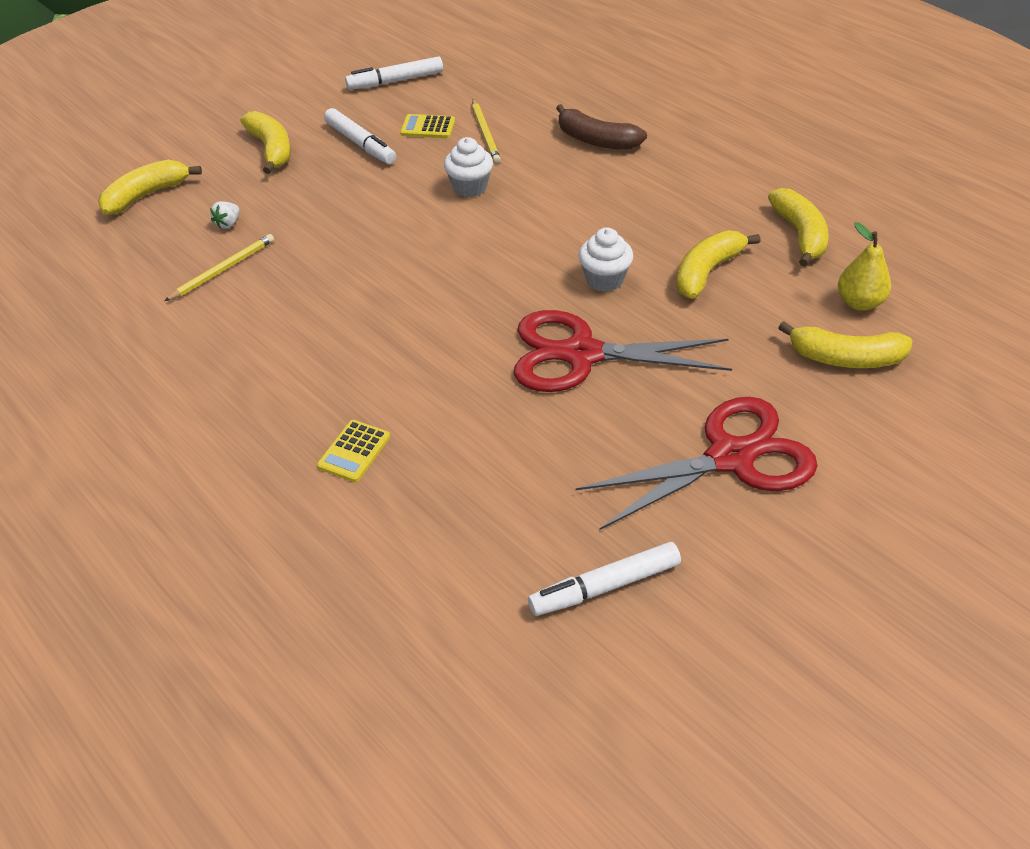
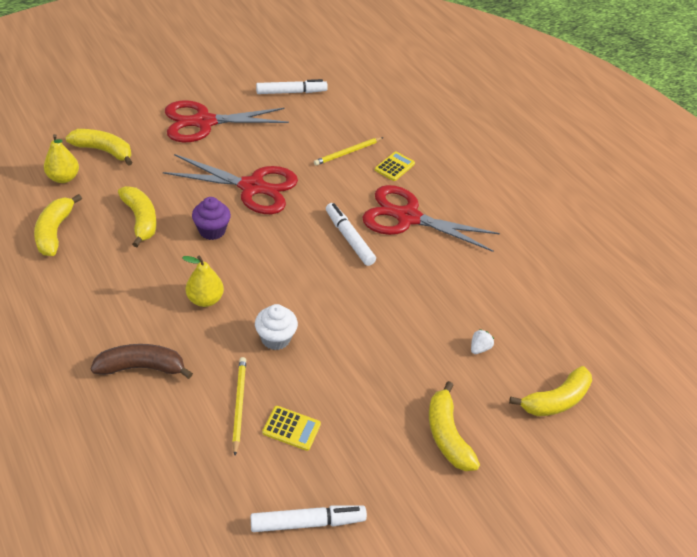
camera: 175 degrees left, 0 degrees up
(223, 269) = (478, 303): yellow pencil -> yellow pencil (347, 153)
(325, 363) = (407, 217): none -> red scissors
(360, 144) = (360, 421): white marker -> white marker (349, 238)
(567, 205) = (205, 299): none -> yellow pear
(596, 140) = (142, 367): brown banana -> brown banana turned 45 degrees counterclockwise
(604, 279) = (212, 231): white cupcake -> purple cupcake
(707, 272) = (140, 220): yellow banana -> yellow banana turned 75 degrees counterclockwise

